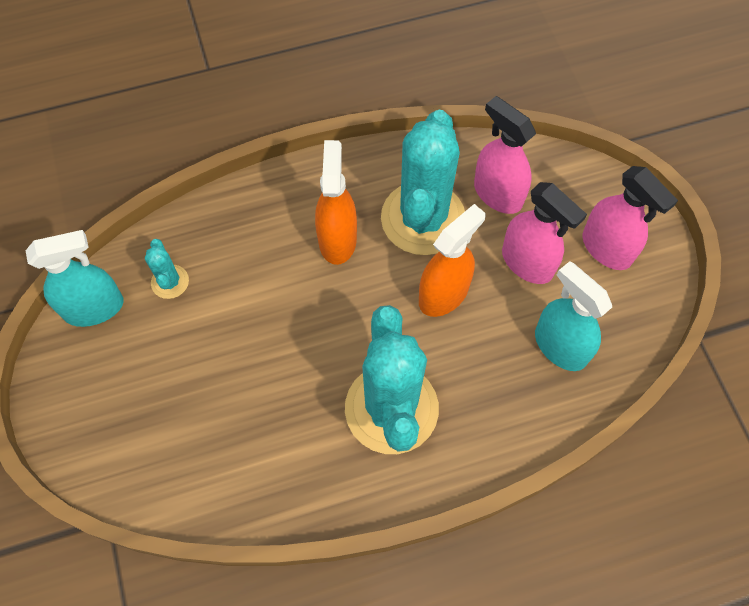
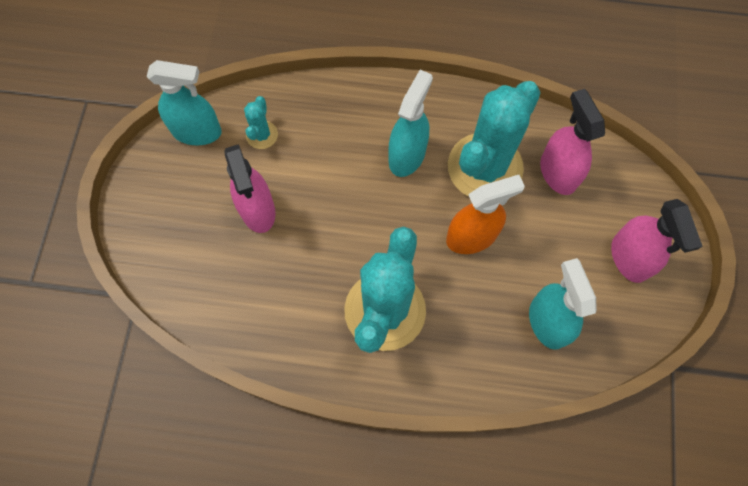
camera: 25 degrees right, 5 degrees up
(337, 239) = (407, 155): orange spray bottle -> turquoise spray bottle
(527, 263) = (554, 241): pink spray bottle -> pink spray bottle (257, 210)

